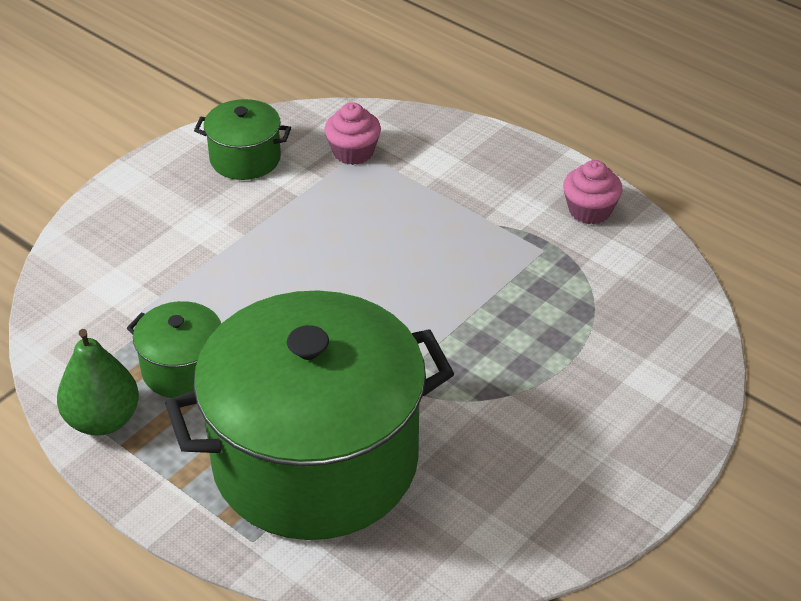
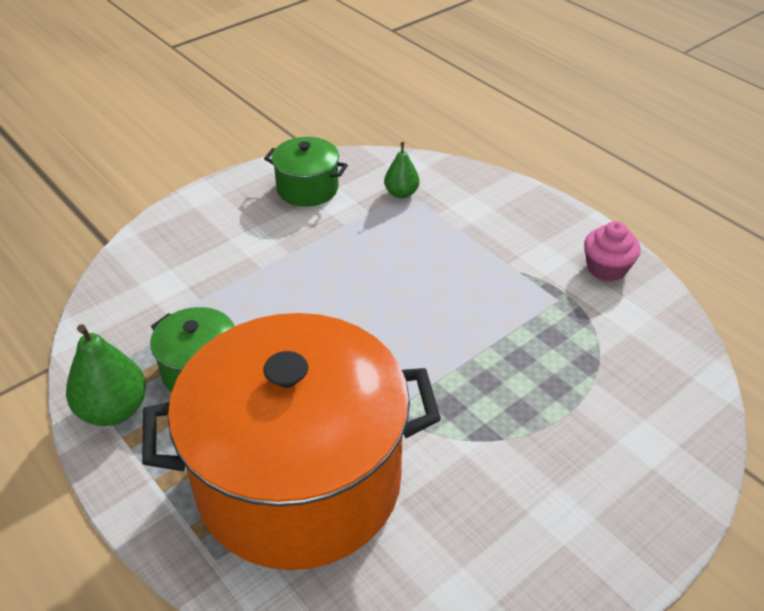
camera: 10 degrees right, 0 degrees up
(315, 460) = (299, 481): green pot -> orange pot
(353, 152) = (401, 193): pink cupcake -> green pear

